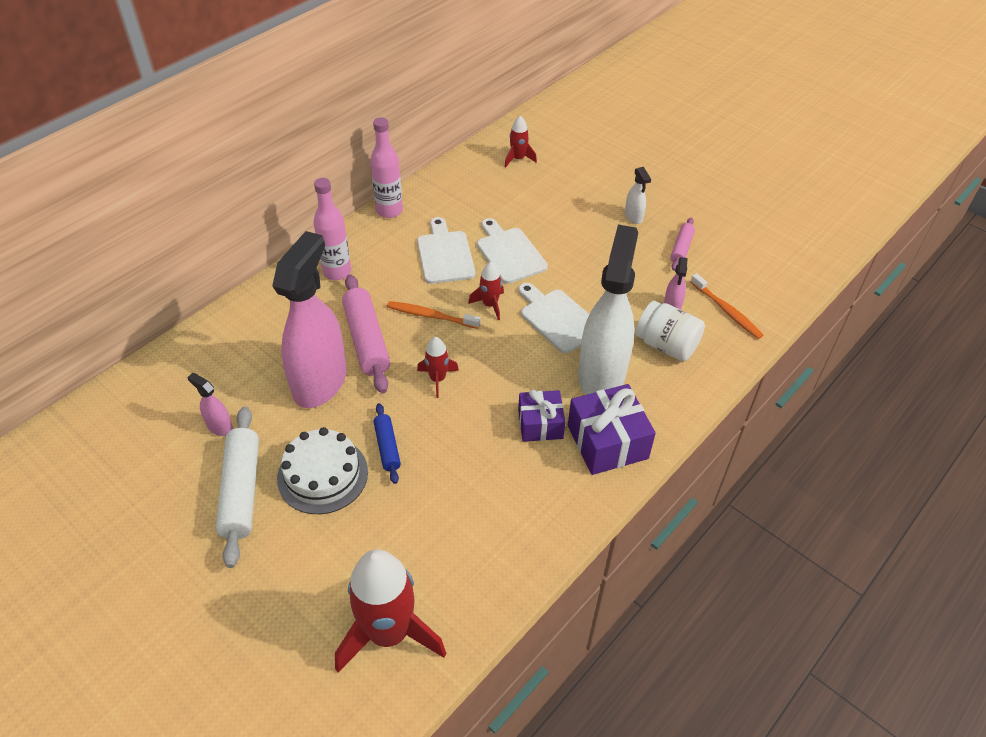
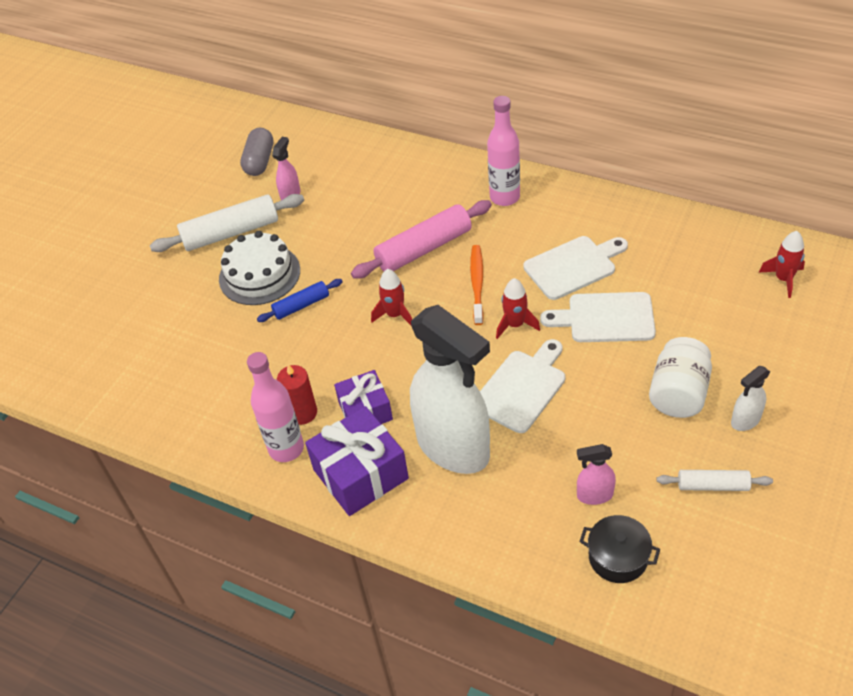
camera: 80 degrees right, 0 degrees up
(141, 445) = (259, 161): none -> grey capsule
(320, 382) = (360, 236): pink spray bottle -> none
(389, 211) = (617, 203): pink bottle -> pink bottle (286, 448)
(389, 633) = (117, 367): red rocket -> none
(509, 253) = (606, 318): white cutting board -> white cutting board turned 135 degrees counterclockwise
(523, 471) = (302, 413): none -> red candle
(601, 374) = (453, 448): white spray bottle -> white spray bottle turned 45 degrees clockwise
(666, 345) = (526, 501): white jar -> white jar (678, 393)
(681, 248) = (712, 485): pink rolling pin -> white rolling pin
(726, 311) = (618, 557): orange toothbrush -> black pot

